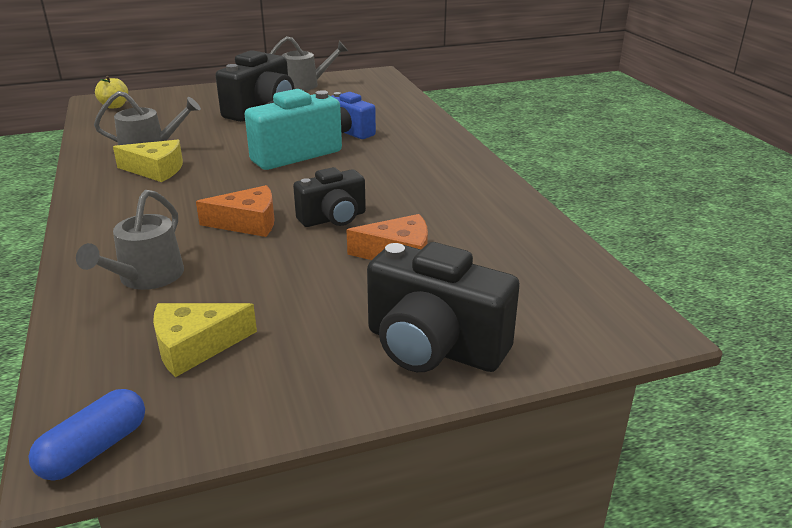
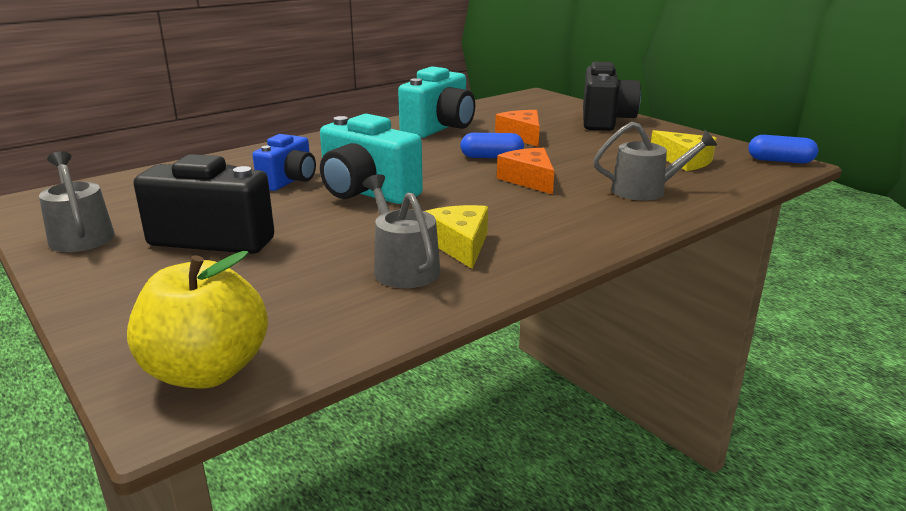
camera: 110 degrees left, 5 degrees down
(114, 106) = (207, 371): yellow apple -> yellow apple, size x1.87
(333, 218) = (491, 157): black camera -> blue capsule
(465, 210) = (439, 128): none -> turquoise camera

